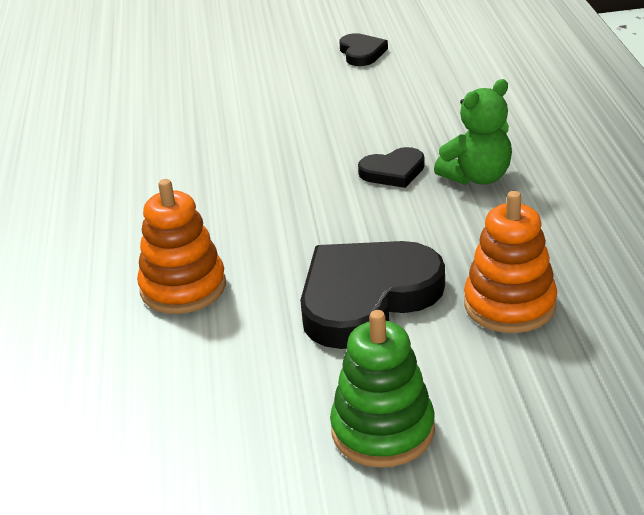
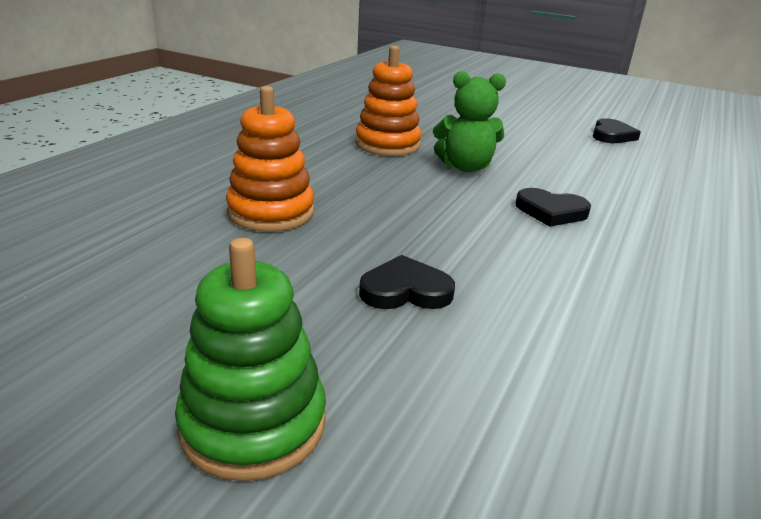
camera: 30 degrees right, 5 degrees down
(366, 298) = (405, 290): black heart -> black heart, size x0.50
(477, 177) = (633, 247): green teddy bear -> green teddy bear (465, 167)
(509, 305) = (550, 374): orange stacking toy -> orange stacking toy (387, 144)

